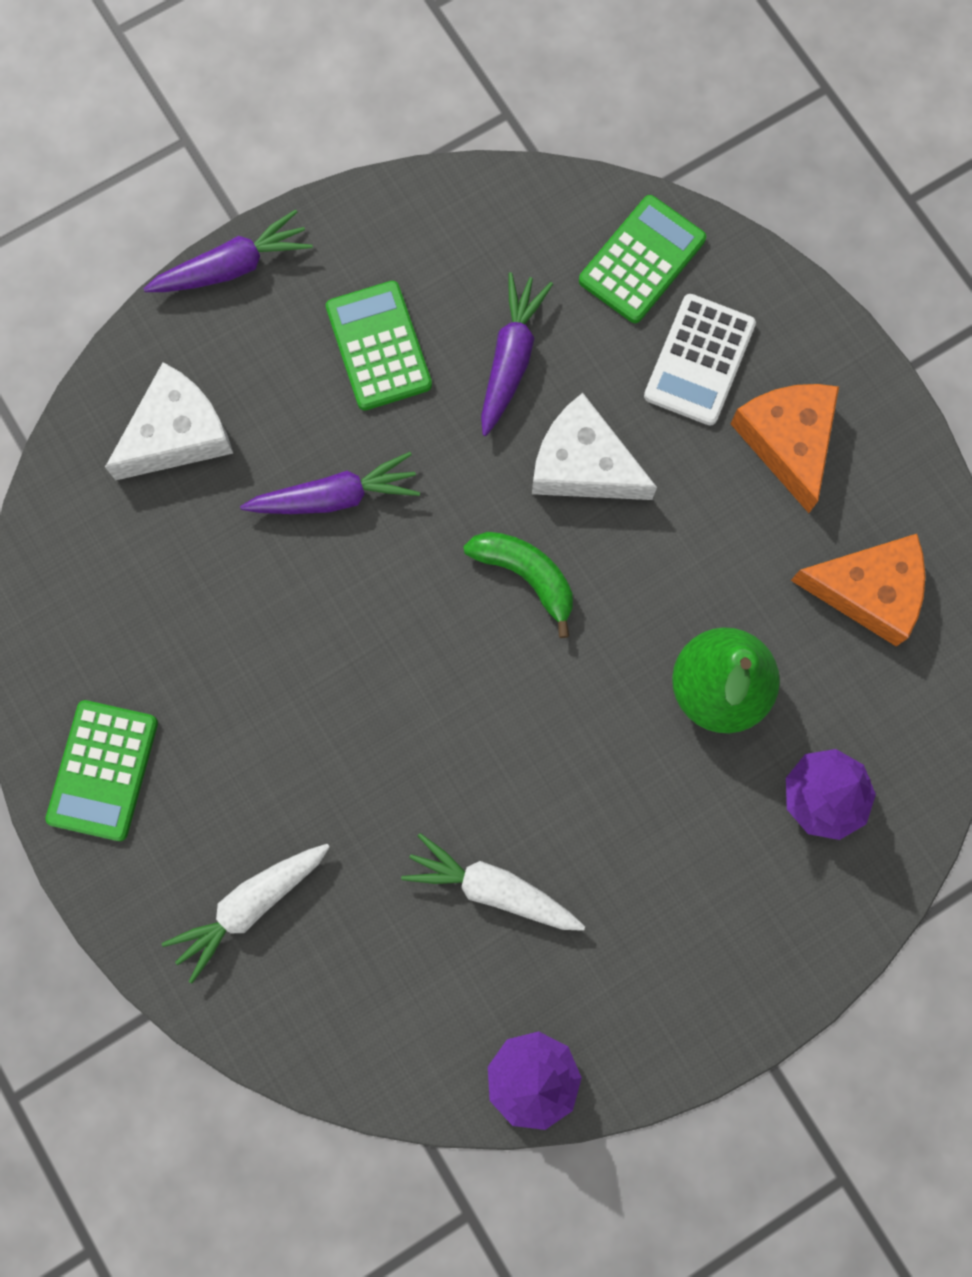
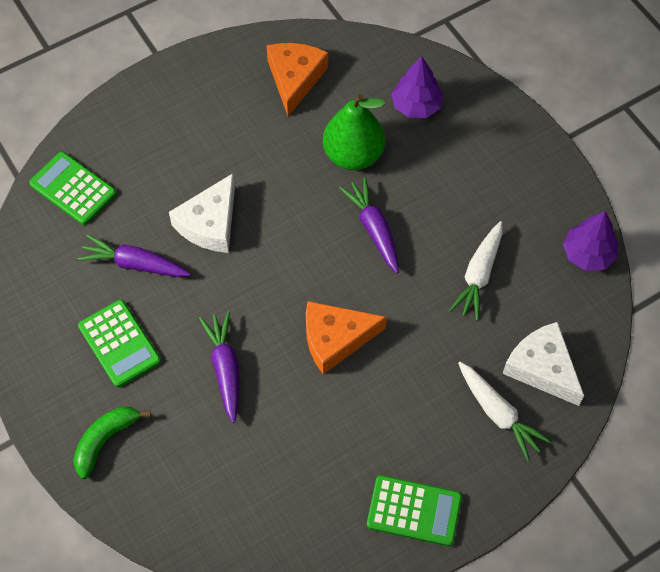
camera: 90 degrees left, 15 degrees down
(177, 434) = (174, 472): white cheese -> white cheese (542, 368)
(233, 267) = (50, 439): purple carrot -> purple carrot (373, 229)
(378, 346) = (119, 343): green calculator -> green calculator turned 105 degrees counterclockwise
(526, 576) = (282, 256): green banana -> green banana (105, 440)
(699, 360) = (144, 159): white calculator -> none
(788, 441) = (200, 115): orange cheese -> orange cheese (335, 339)

